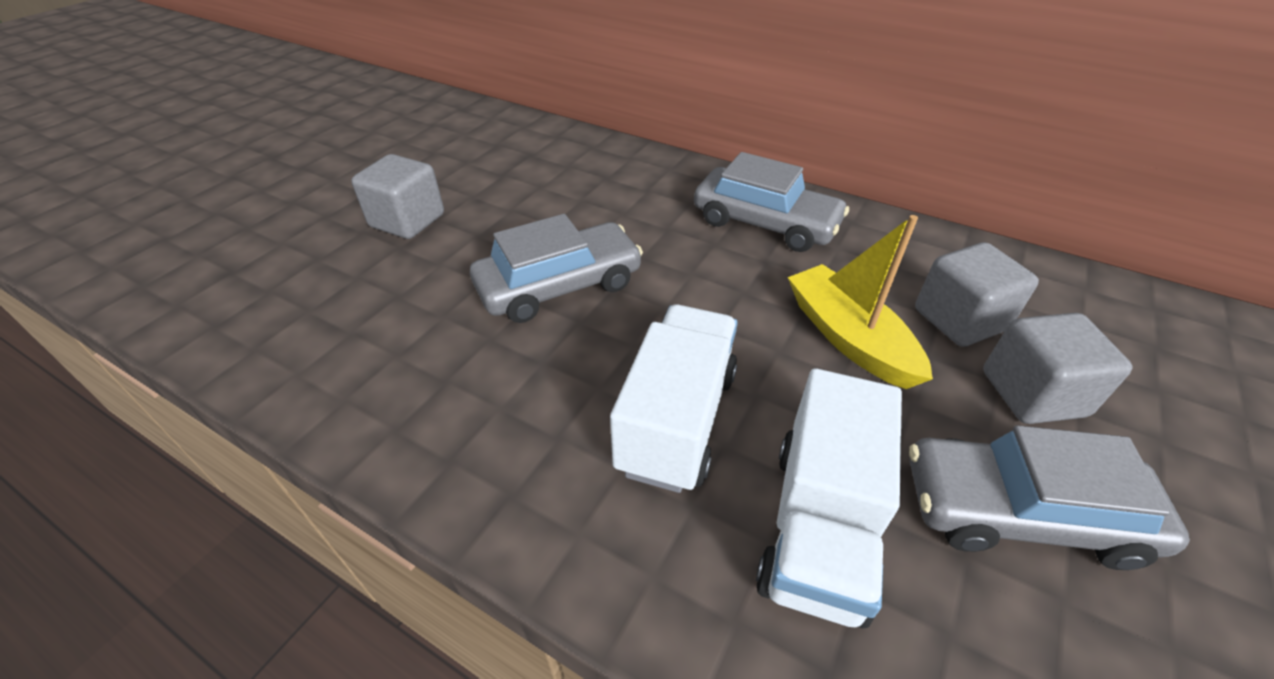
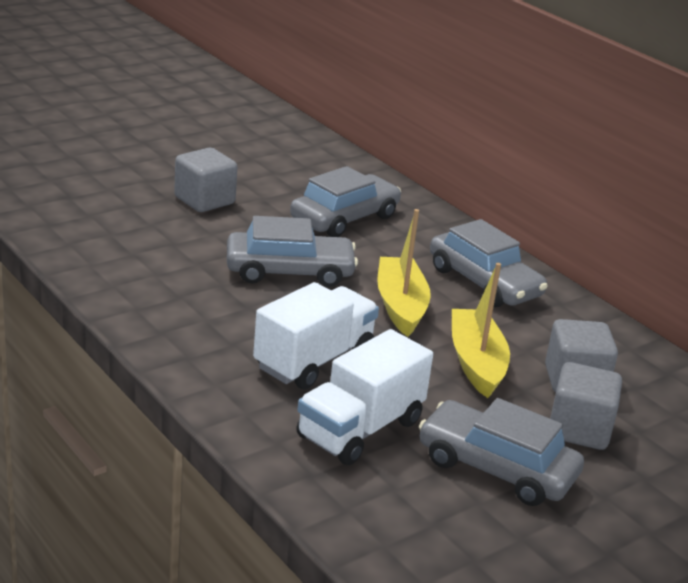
camera: 20 degrees right, 15 degrees down
(574, 192) = (344, 218): none -> grey car
(710, 287) = (400, 306): none -> yellow boat

